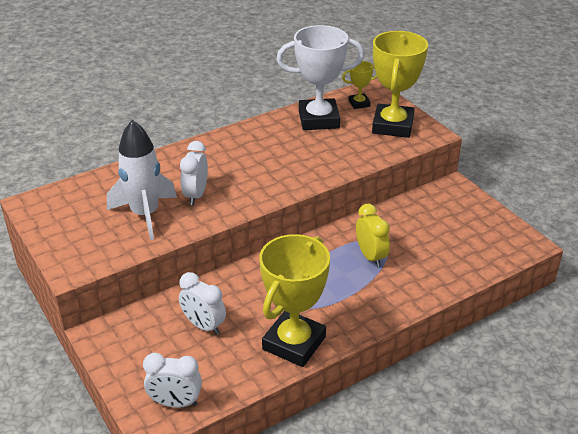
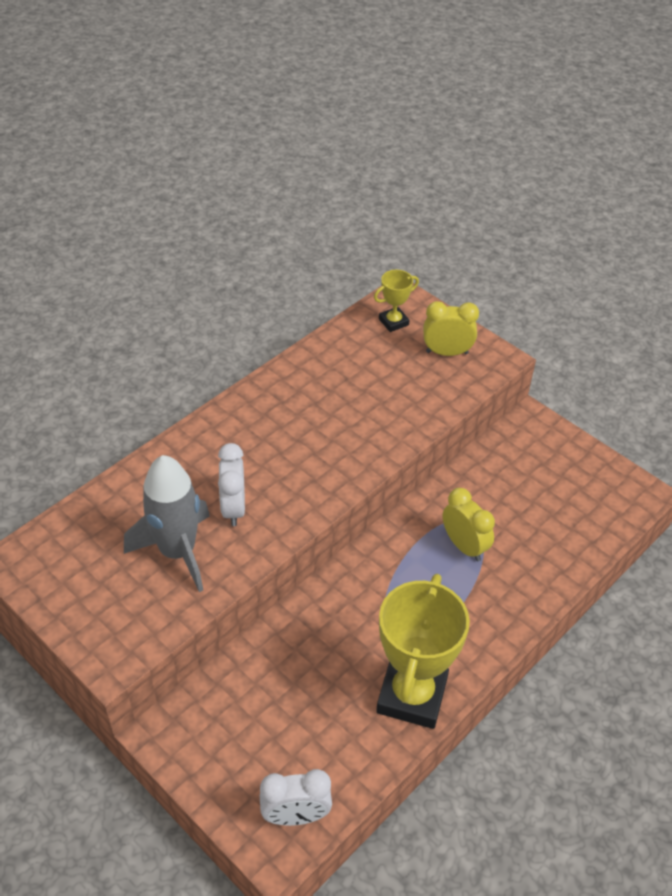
camera: 15 degrees left, 10 degrees up
(145, 214) = (178, 552): white rocket -> grey rocket
(203, 326) = (292, 692): white clock -> none
(319, 119) = (351, 356): white trophy -> none
(393, 126) = (447, 352): yellow trophy -> yellow clock

